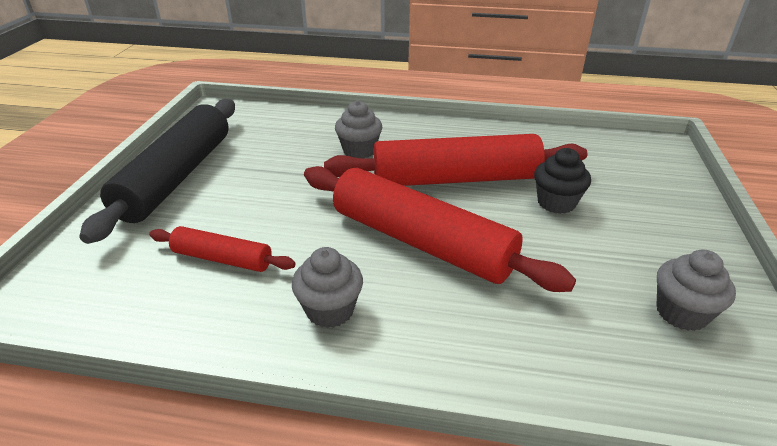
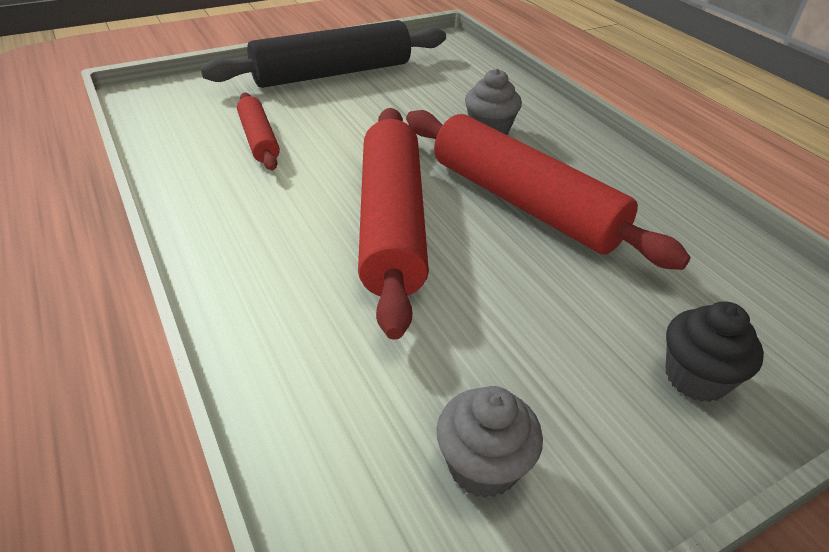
camera: 50 degrees right, 5 degrees up
(330, 310) = (248, 215): grey cupcake -> none
(556, 203) = (578, 289): black cupcake -> black cupcake (695, 377)

